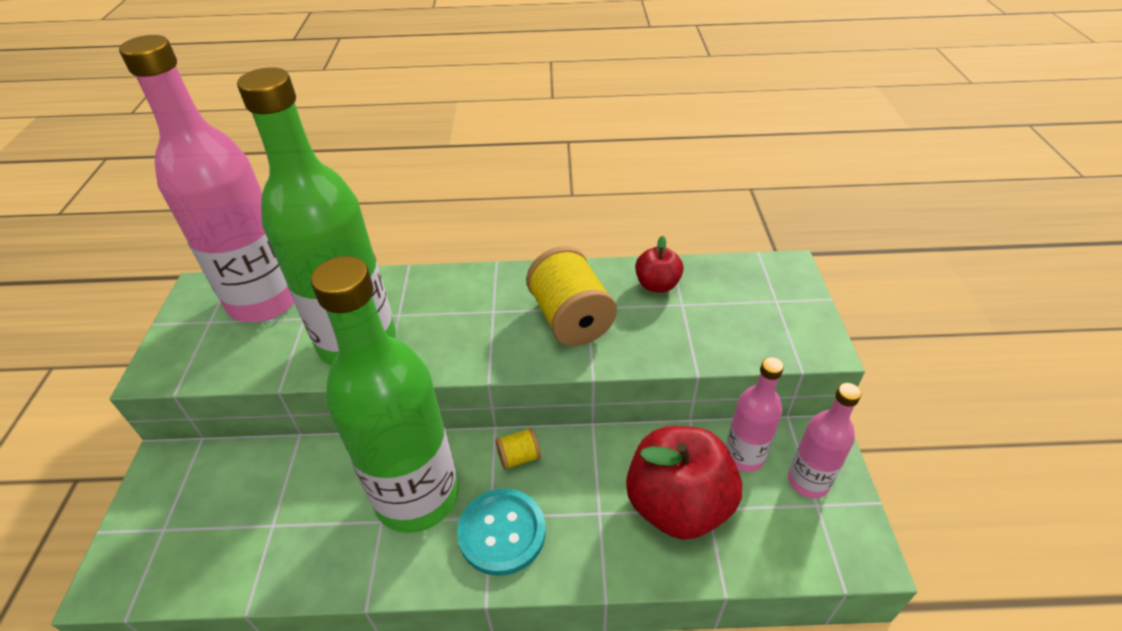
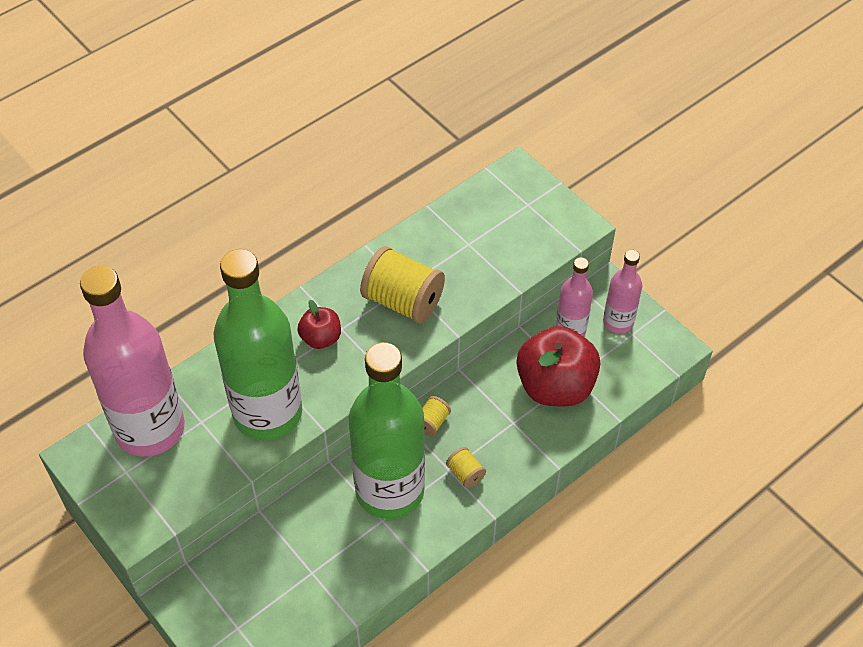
camera: 40 degrees left, 10 degrees up
(502, 532) = (465, 473): turquoise button -> yellow spool
(657, 285) = (439, 237): red apple -> red apple (321, 338)

